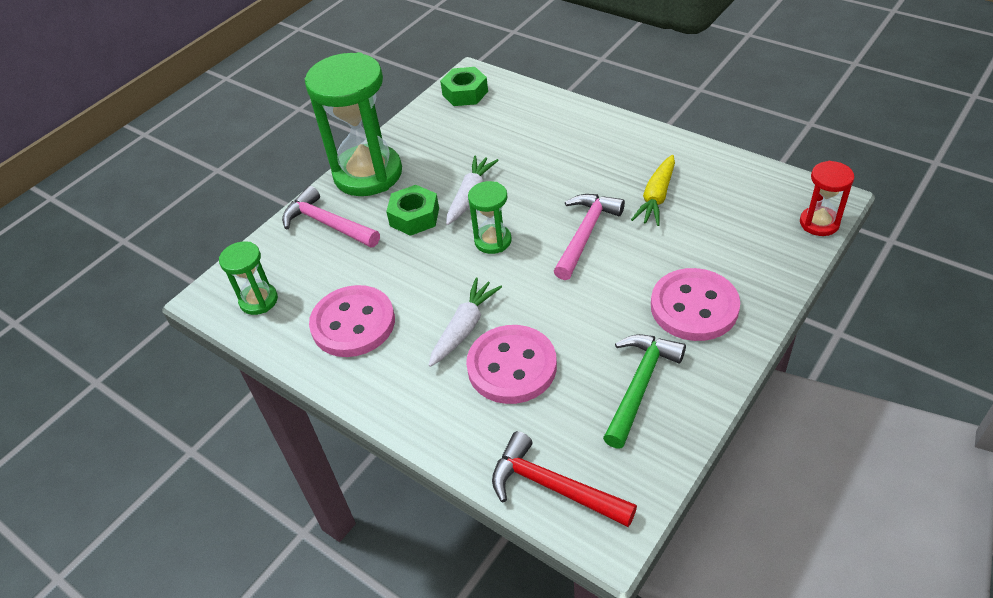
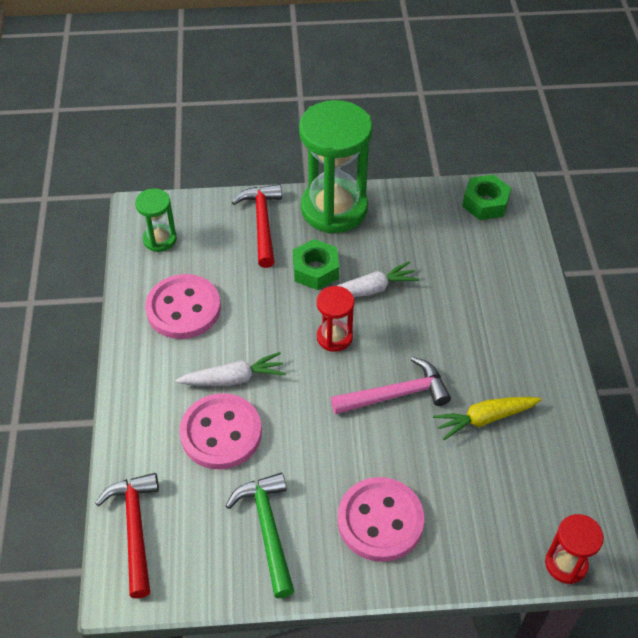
camera: 45 degrees right, 5 degrees up
(328, 224) = (262, 223): pink hammer -> red hammer
(493, 241) = (334, 337): green hourglass -> red hourglass
(640, 385) = (268, 529): green hammer -> green hammer turned 90 degrees counterclockwise

